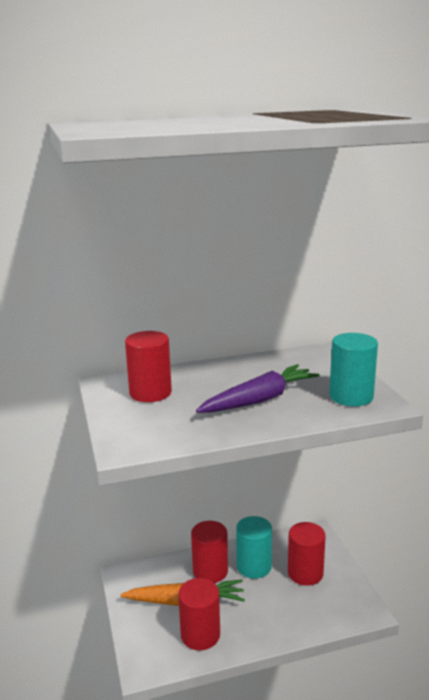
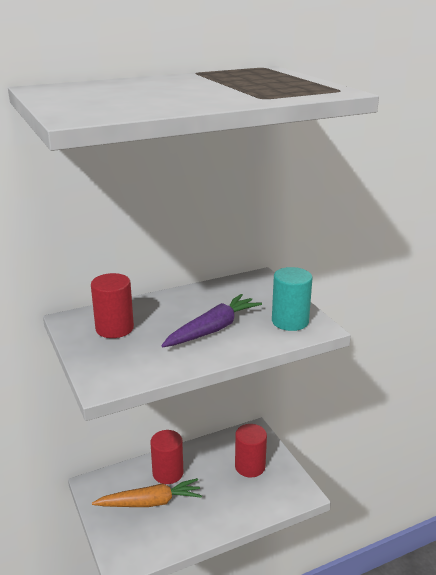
camera: 10 degrees left, 5 degrees up
(200, 635) = (167, 530): red cylinder -> none
(254, 566) = (205, 465): turquoise cylinder -> none

